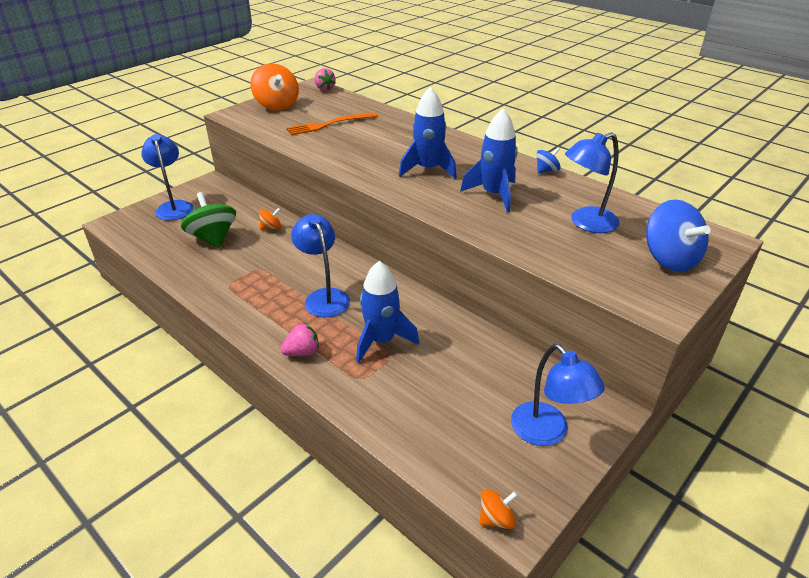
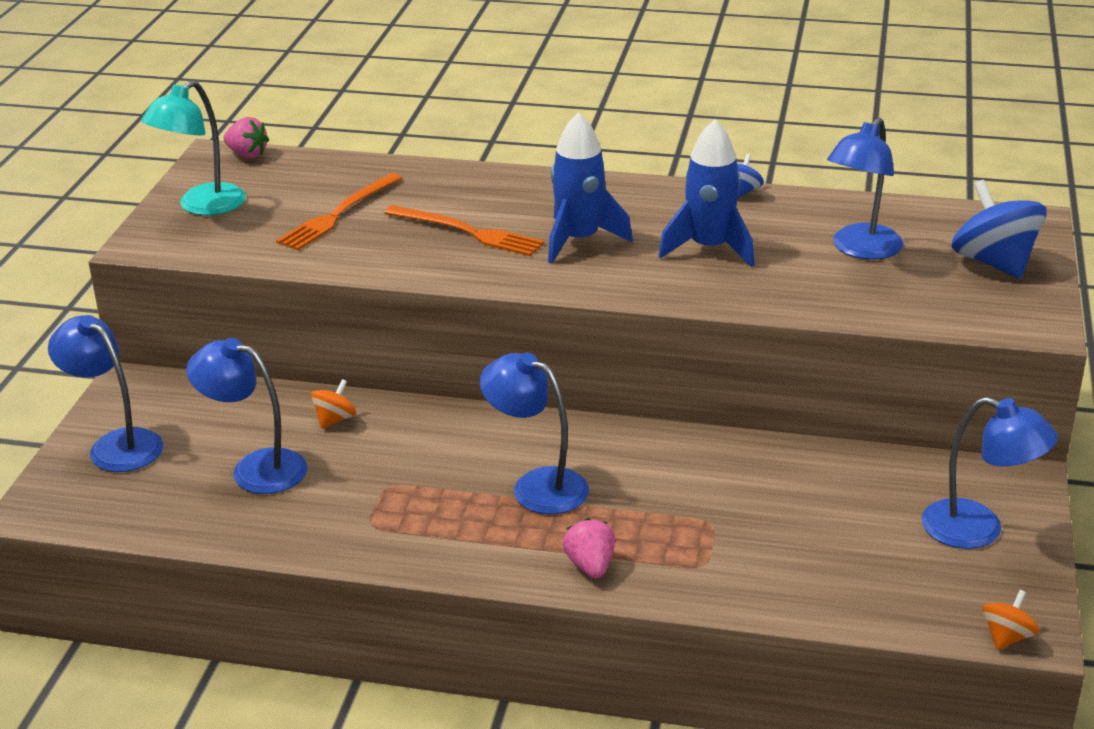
camera: 30 degrees left, 5 degrees down
(213, 238) = (255, 468): green spinning top -> blue lamp
(277, 105) = (202, 206): orange spinning top -> turquoise lamp
(302, 352) = (590, 566): pink strawberry -> pink strawberry turned 45 degrees counterclockwise
(378, 149) = (468, 232): none -> orange fork
(381, 340) = (680, 509): blue rocket -> none
(669, 259) = (993, 262): blue spinning top -> blue spinning top turned 150 degrees counterclockwise

